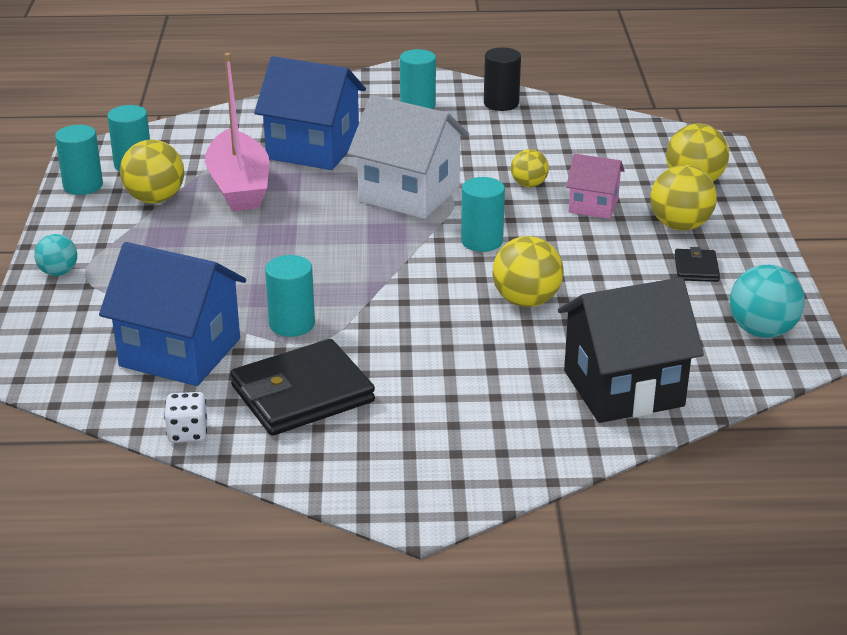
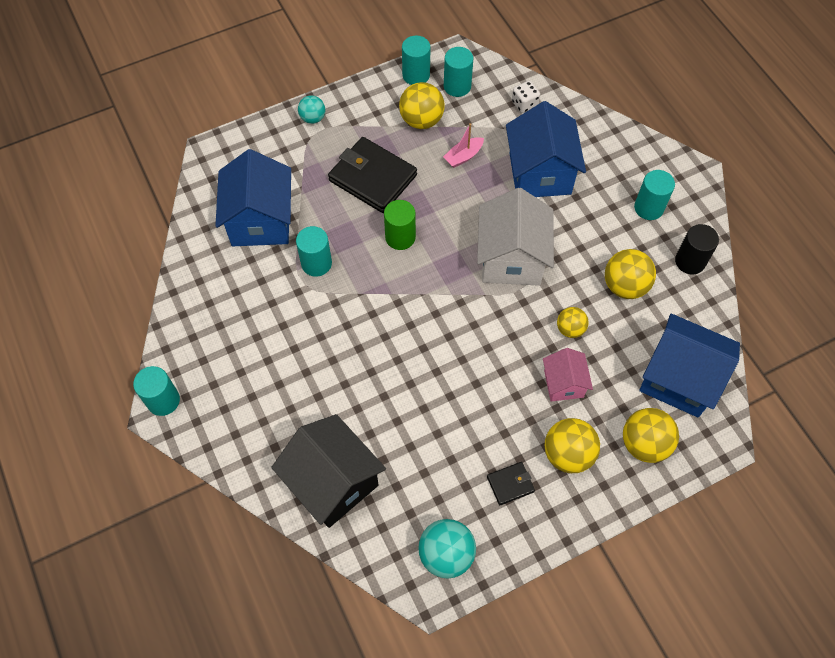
camera: 65 degrees right, 30 degrees up
(188, 433) = (187, 263): white dice -> white dice (524, 104)
(239, 186) = (463, 156): pink boat -> pink boat, size x0.47
(302, 394) = (247, 302): black wallet -> black wallet (372, 178)
(311, 255) = (400, 237): none -> green cylinder
(482, 241) = (472, 329): turquoise cylinder -> turquoise cylinder (163, 400)
(526, 301) = (409, 386): yellow ball -> yellow ball (625, 286)
(632, 145) = (678, 379): none -> blue house

